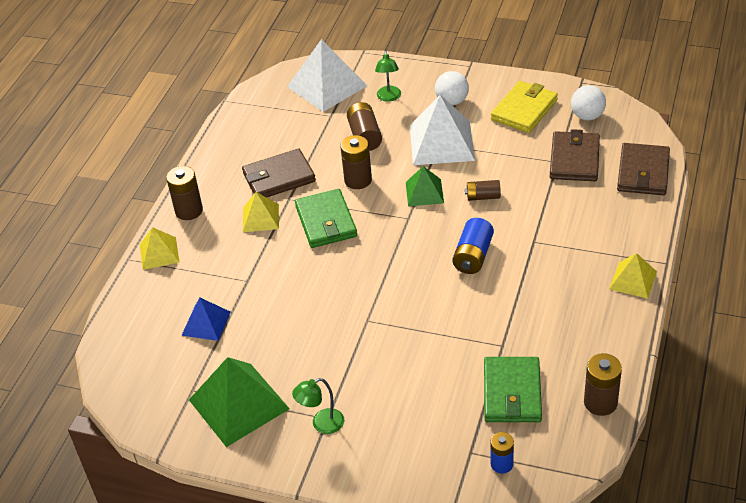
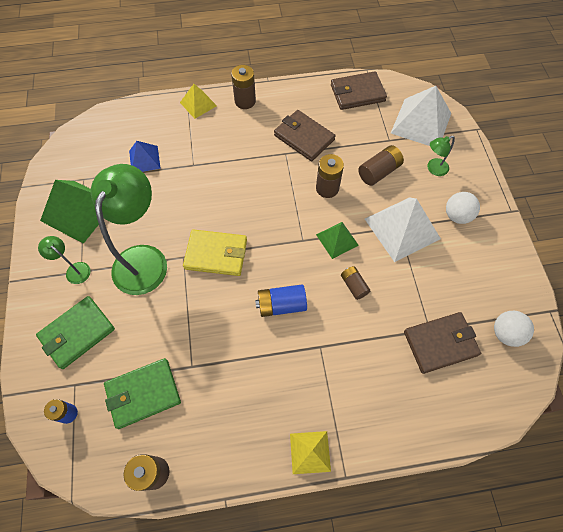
camera: 60 degrees right, 20 degrees up
(260, 218) = (257, 145): yellow pyramid -> none
(326, 222) = (272, 186): green wallet -> green wallet (77, 333)
(347, 355) = (144, 258): none -> green lamp
(524, 110) = (481, 276): yellow wallet -> yellow wallet (216, 254)
(643, 172) = (457, 413): brown wallet -> brown wallet (357, 93)

